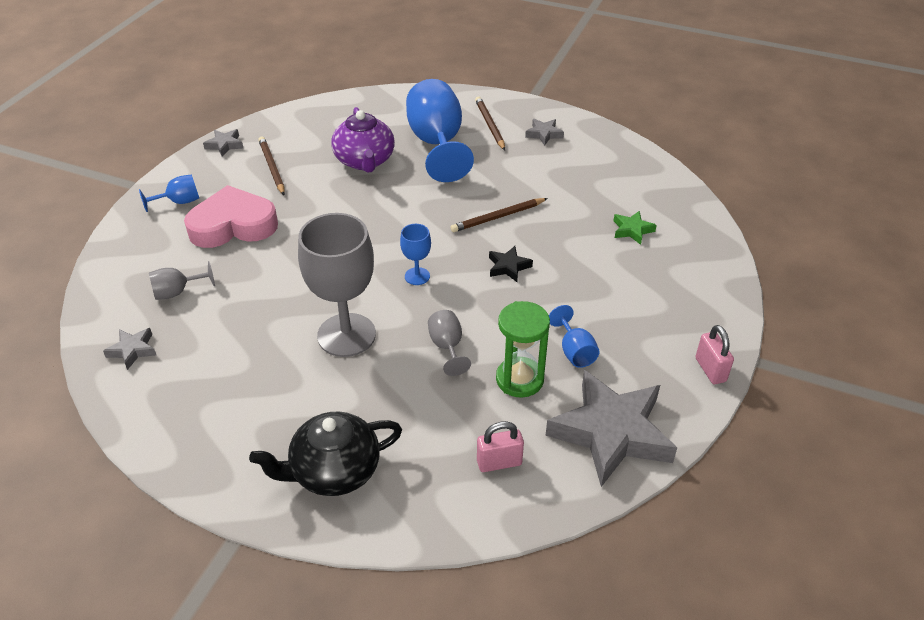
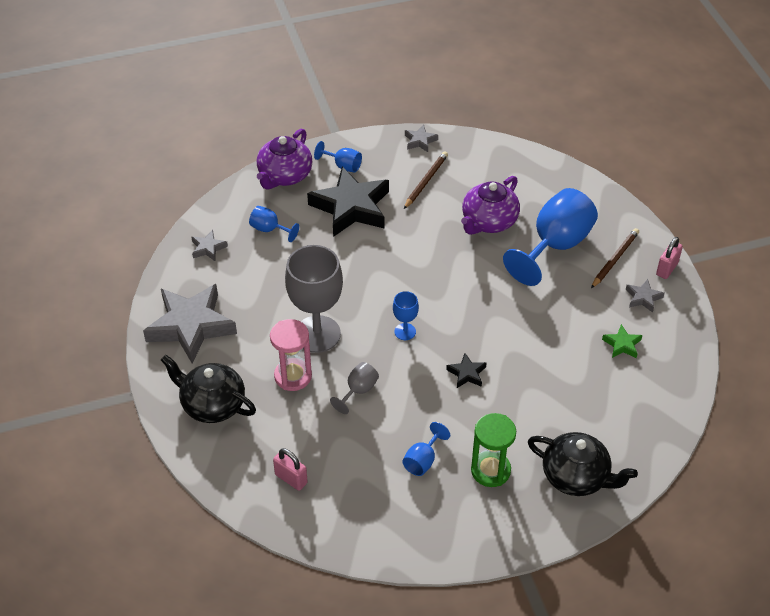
camera: 50 degrees right, 5 degrees up
(130, 244) = (284, 176): none -> purple teapot
(177, 292) = (269, 229): grey goblet -> blue goblet
(233, 225) = (351, 207): pink heart -> black star
(375, 383) = (293, 376): none -> pink hourglass
(498, 217) = (512, 334): brown pencil -> none
(519, 379) = (368, 446): green hourglass -> green hourglass (490, 470)
(611, 432) = (370, 522): grey star -> grey star (191, 326)
(632, 230) = (586, 420): green star -> green star (622, 345)
(684, 269) = (576, 477): none -> black teapot
(710, 370) = (483, 548): pink padlock -> pink padlock (667, 269)

